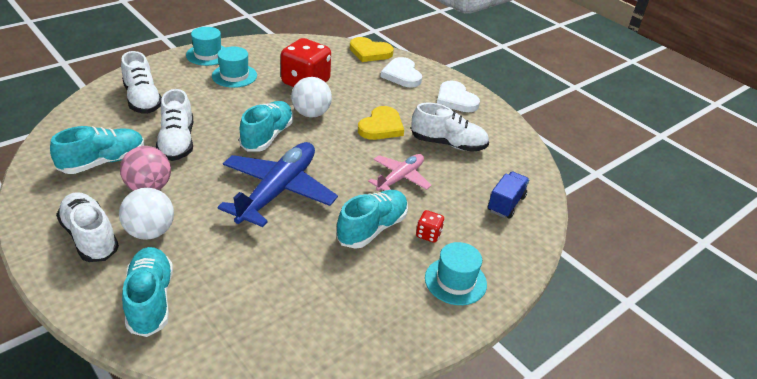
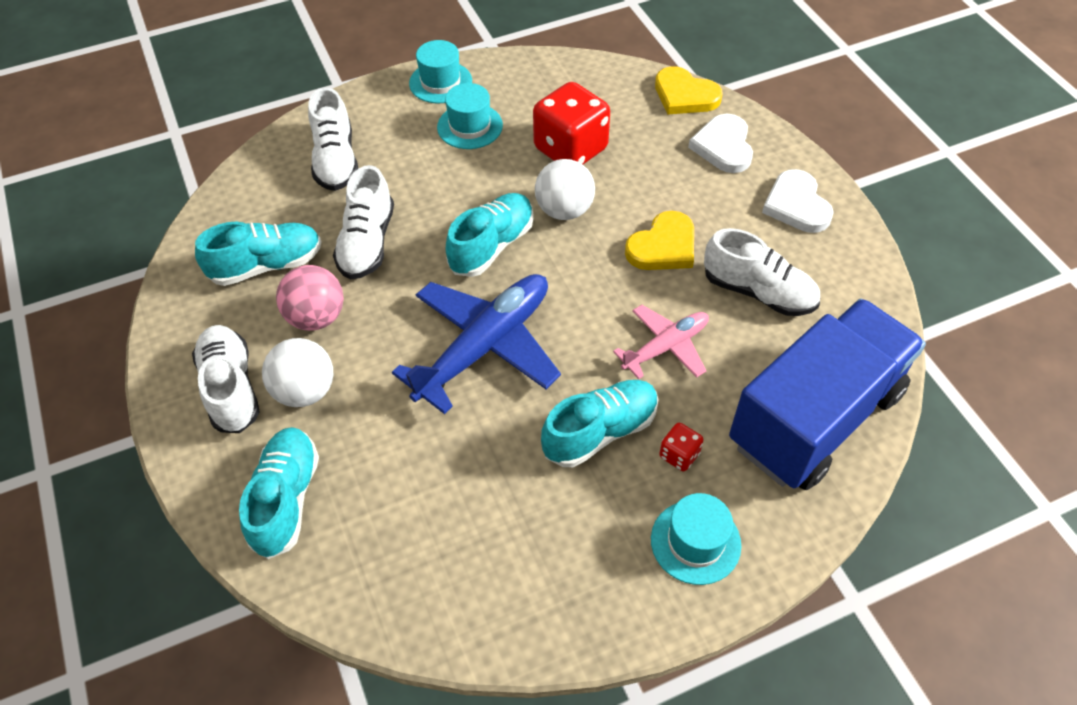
camera: 20 degrees right, 15 degrees up
(506, 204) = (815, 417): blue truck -> blue truck, size x2.44

